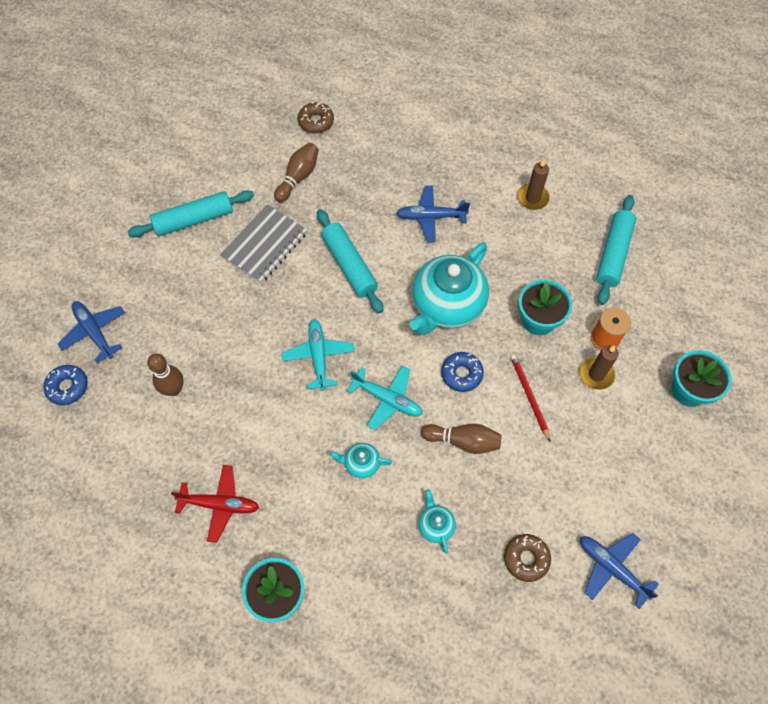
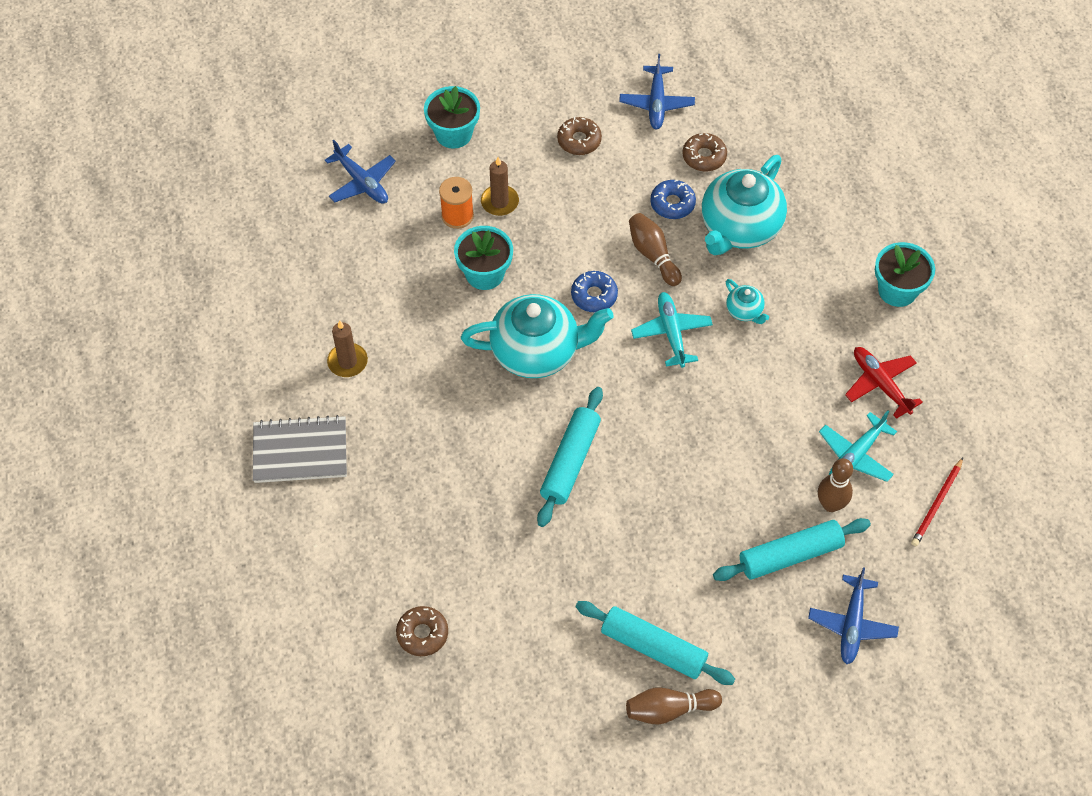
camera: 130 degrees left, 5 degrees down
(68, 387) = (919, 595): blue donut -> blue donut (672, 203)
(265, 245) = (619, 554): grey notebook -> grey notebook (300, 451)
(298, 177) = (511, 591): brown bowling pin -> brown bowling pin (669, 709)
(318, 356) = (685, 415): turquoise plane -> turquoise plane (855, 456)
(431, 217) = (450, 432): blue plane -> blue plane (362, 182)
(435, 525) = (739, 228): turquoise teapot -> turquoise teapot, size x2.28
(529, 396) = (567, 235): red pencil -> red pencil (937, 504)
(613, 254) = (357, 259): turquoise rolling pin -> turquoise rolling pin (790, 555)
(615, 475) = (579, 140): none -> brown donut

